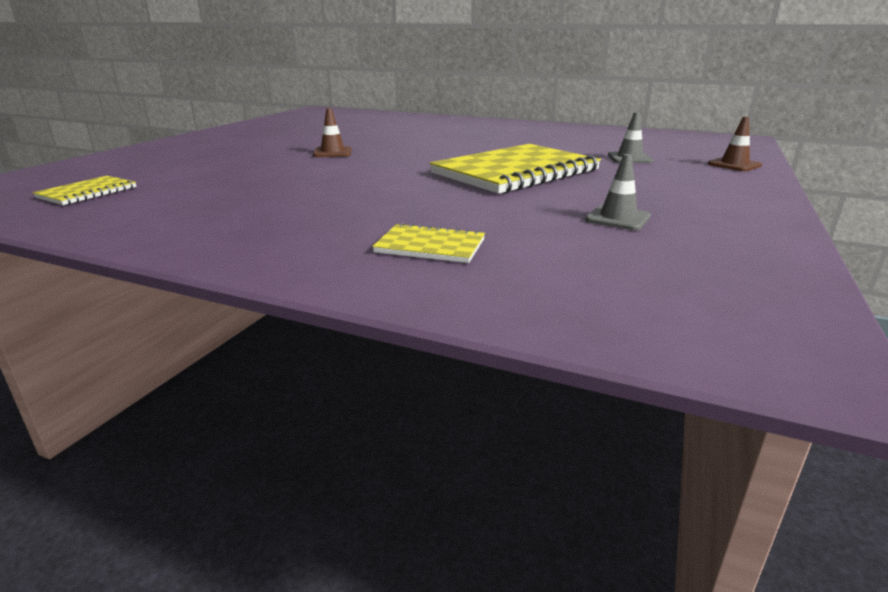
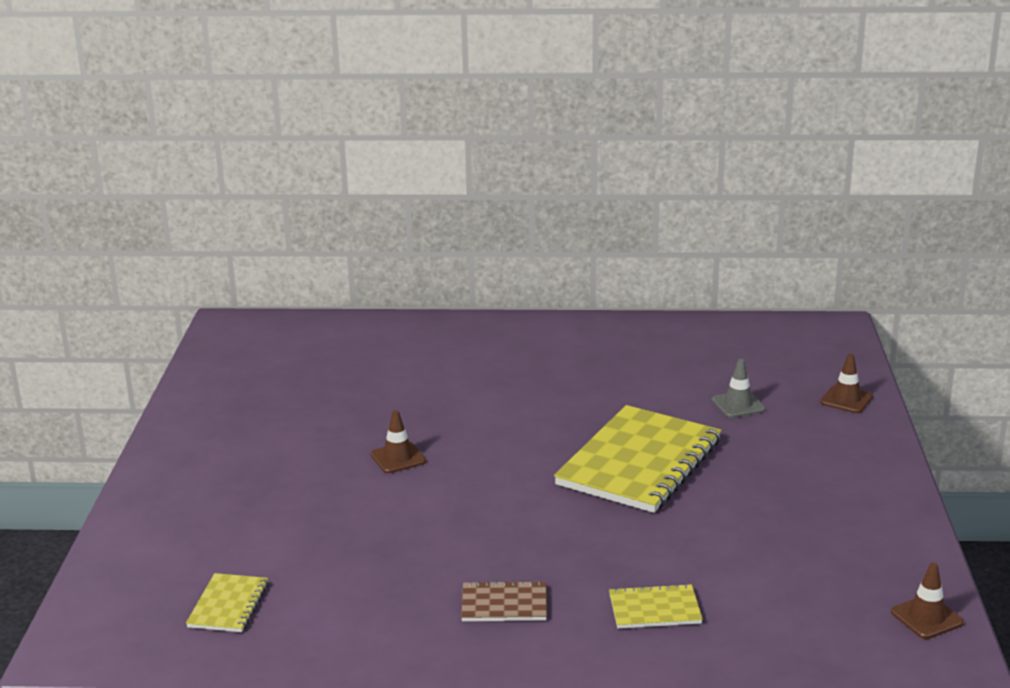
camera: 20 degrees left, 0 degrees up
(292, 222) = (504, 604): none -> brown notebook
(618, 218) = (780, 531): grey traffic cone -> none
(776, 306) = (926, 617): none -> brown traffic cone

